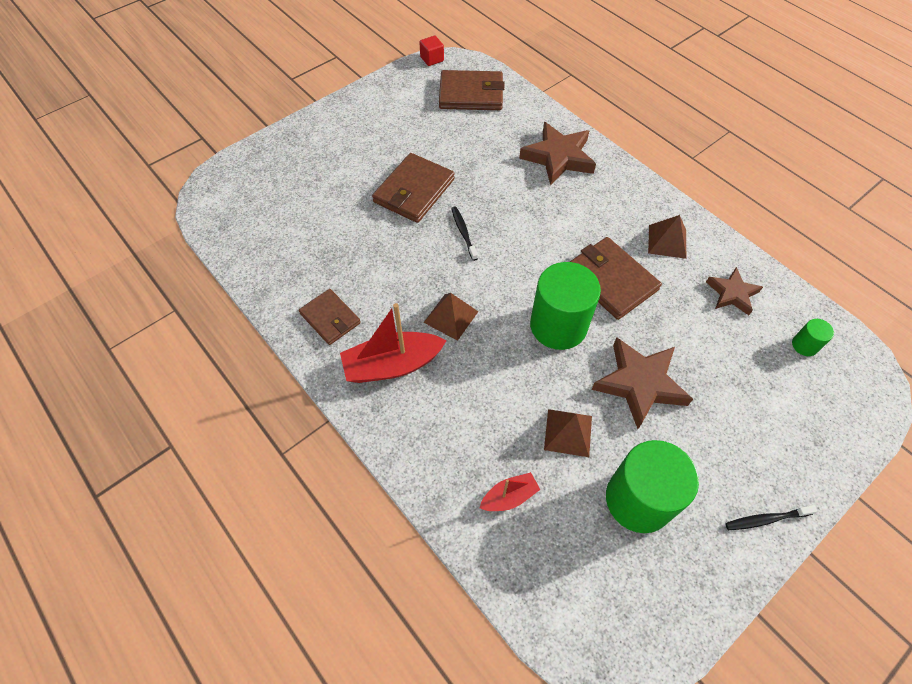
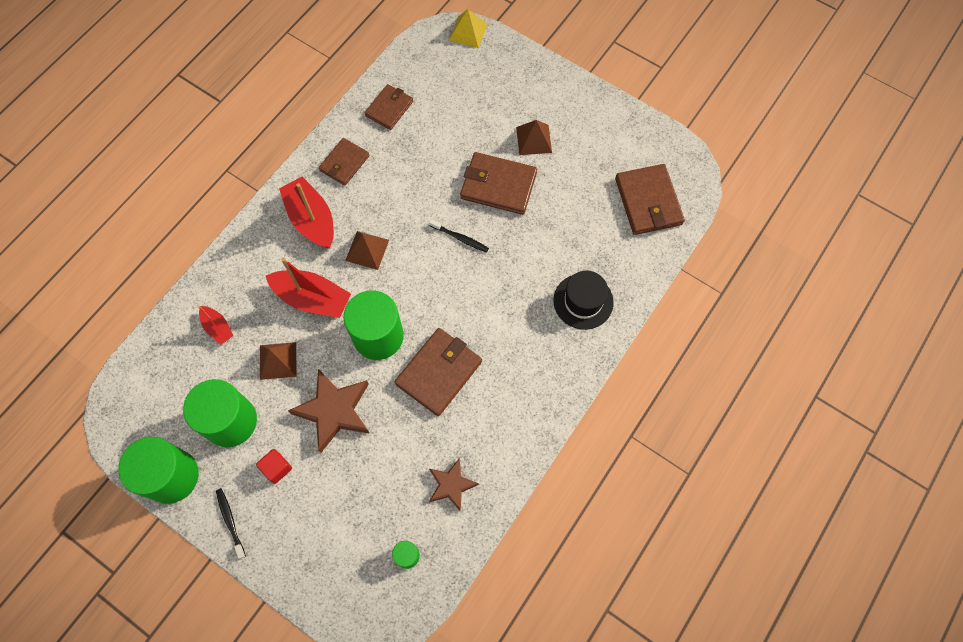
camera: 75 degrees right, 10 degrees up
(217, 176) = (468, 32): none -> yellow pyramid
(278, 262) = (389, 108): none -> brown wallet
(432, 59) = (689, 152): red cube -> red cube (277, 468)
(463, 232) = (460, 238): black toothbrush -> black toothbrush turned 60 degrees clockwise
(497, 382) = (312, 299): none -> red boat
(558, 157) = (583, 301): brown star -> black hat
(667, 241) = (500, 419): brown pyramid -> brown pyramid (534, 139)
(704, 585) = (172, 476): none -> green cylinder

